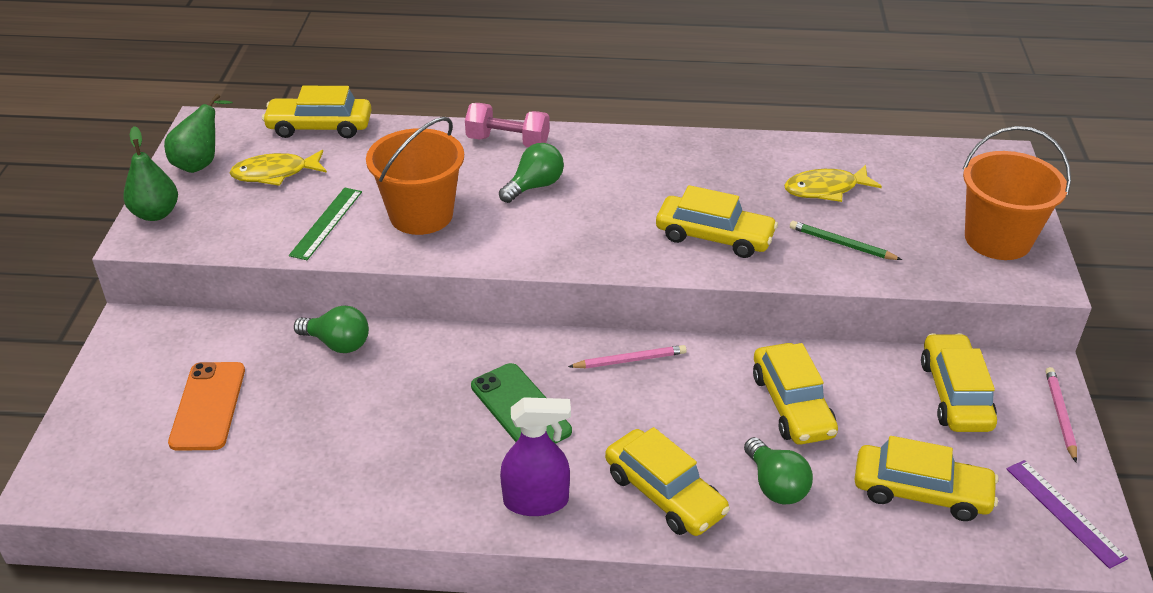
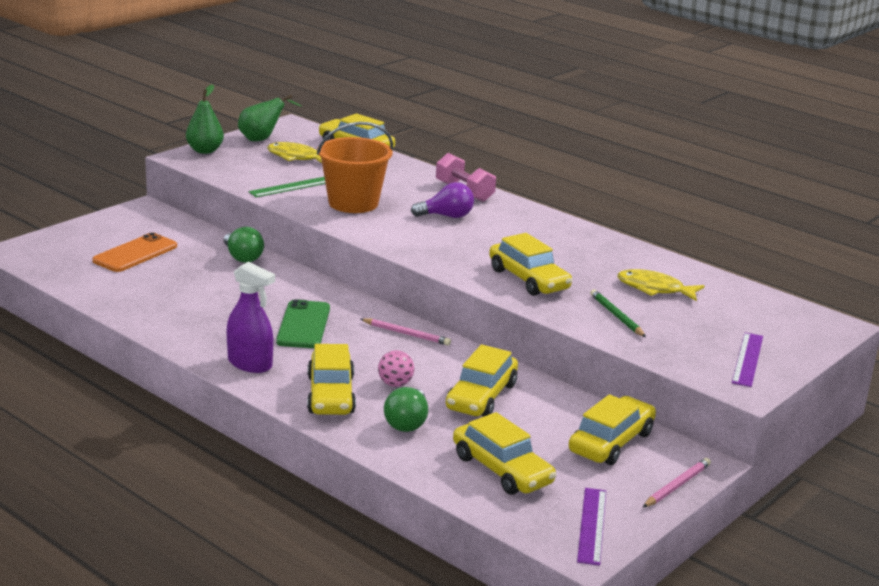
camera: 35 degrees right, 15 degrees down
(534, 186) = (446, 216): green light bulb -> purple light bulb
(702, 438) = (395, 384): none -> pink ball
(997, 239) = (747, 359): orange bucket -> purple ruler

